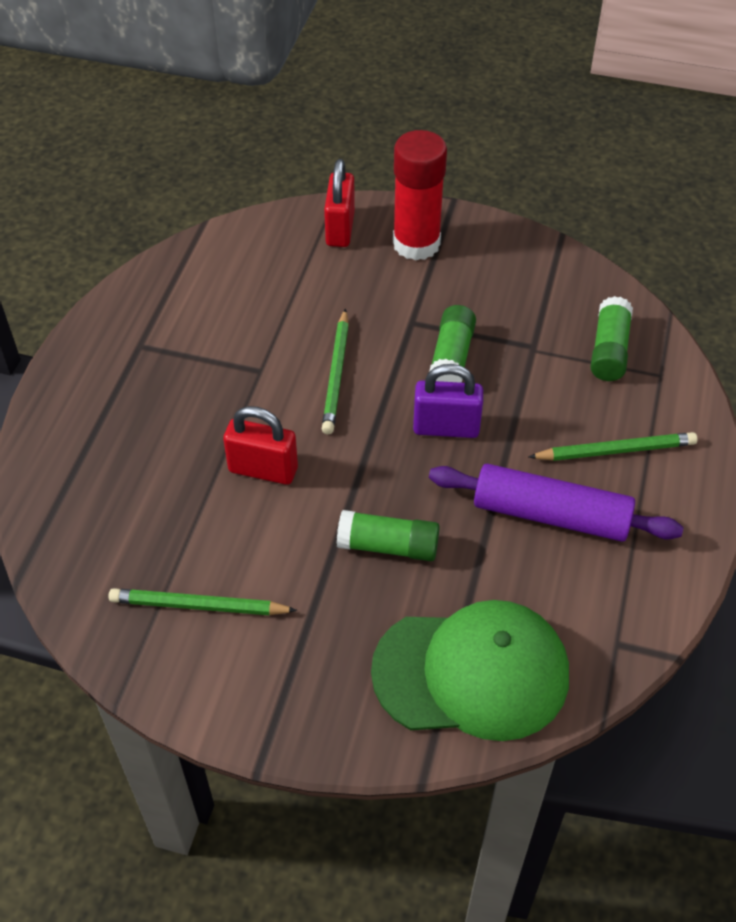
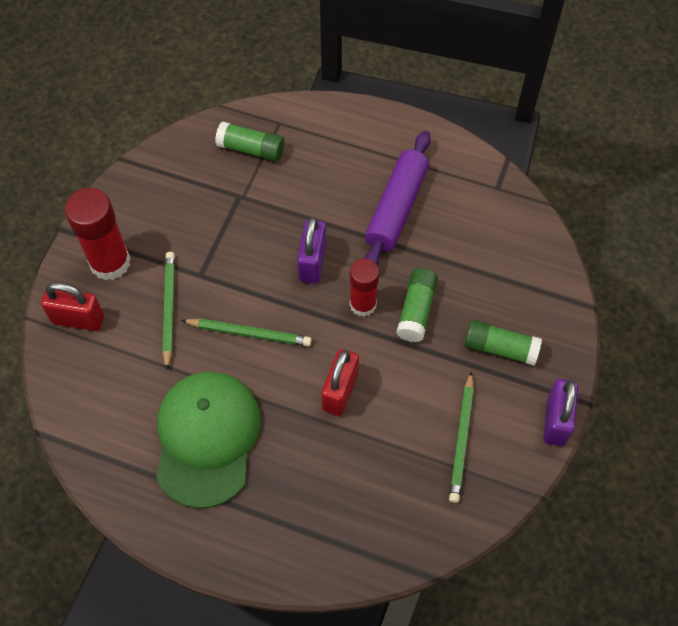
camera: 85 degrees left, 10 degrees up
(227, 724) = (556, 421): none -> purple padlock
(390, 485) = (363, 304): none -> red glue stick
(451, 358) = (243, 251): green glue stick -> green glue stick (500, 348)
(471, 672) = (517, 270): green cap -> green cap (207, 438)
(615, 450) = (345, 161): green pencil -> green pencil (169, 309)

